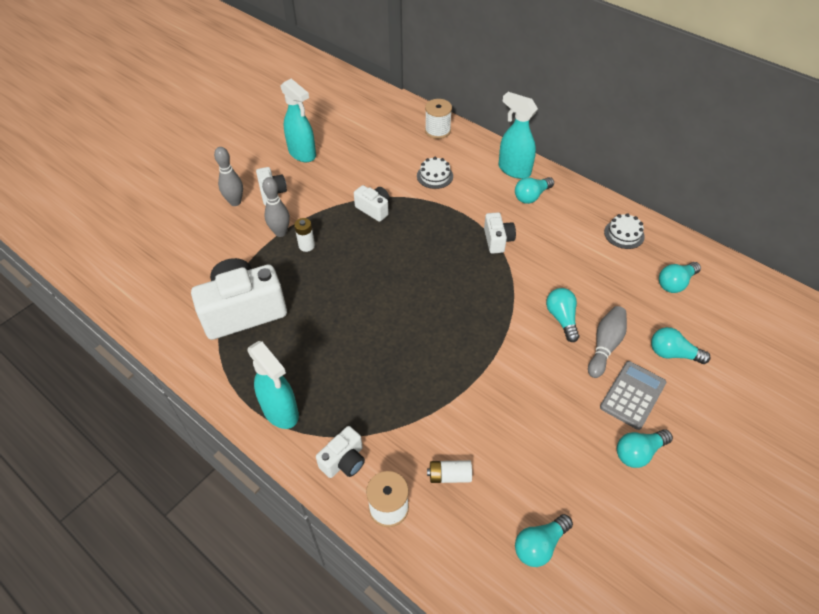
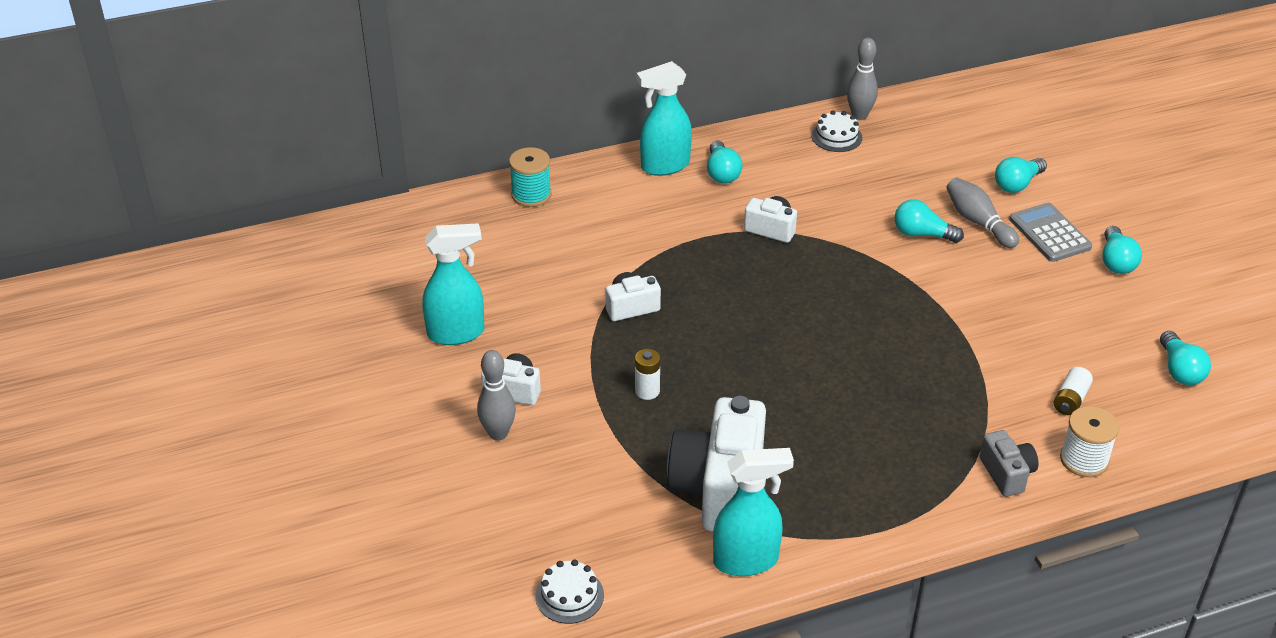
camera: 60 degrees left, 10 degrees down
(280, 232) = (601, 407): grey bowling pin -> grey bowling pin (859, 115)
(281, 412) = (907, 505): turquoise spray bottle -> turquoise spray bottle (746, 560)
(344, 461) = (1007, 474): white camera -> grey camera
(435, 176) = (616, 232): white cake -> white cake (569, 595)
(437, 131) = (531, 195): white spool -> turquoise spool
(675, 283) = (931, 138): turquoise light bulb -> none

